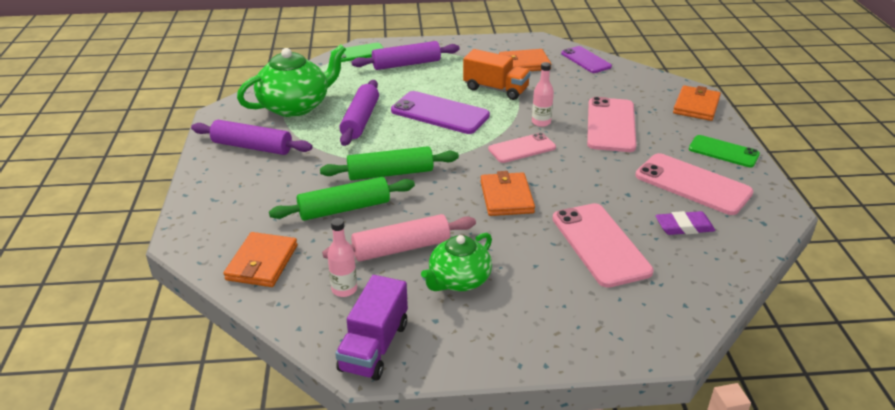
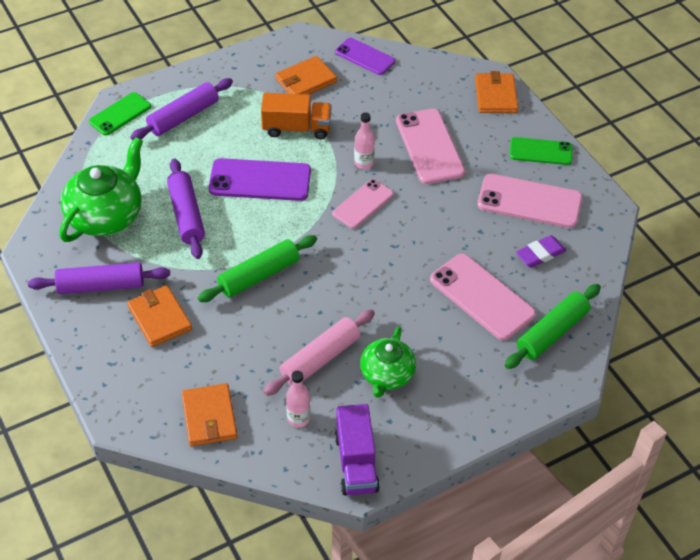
camera: 25 degrees left, 15 degrees up
(344, 209) = (243, 332): green rolling pin -> green rolling pin (551, 333)
(506, 197) = (379, 270): orange wallet -> orange wallet (159, 318)

